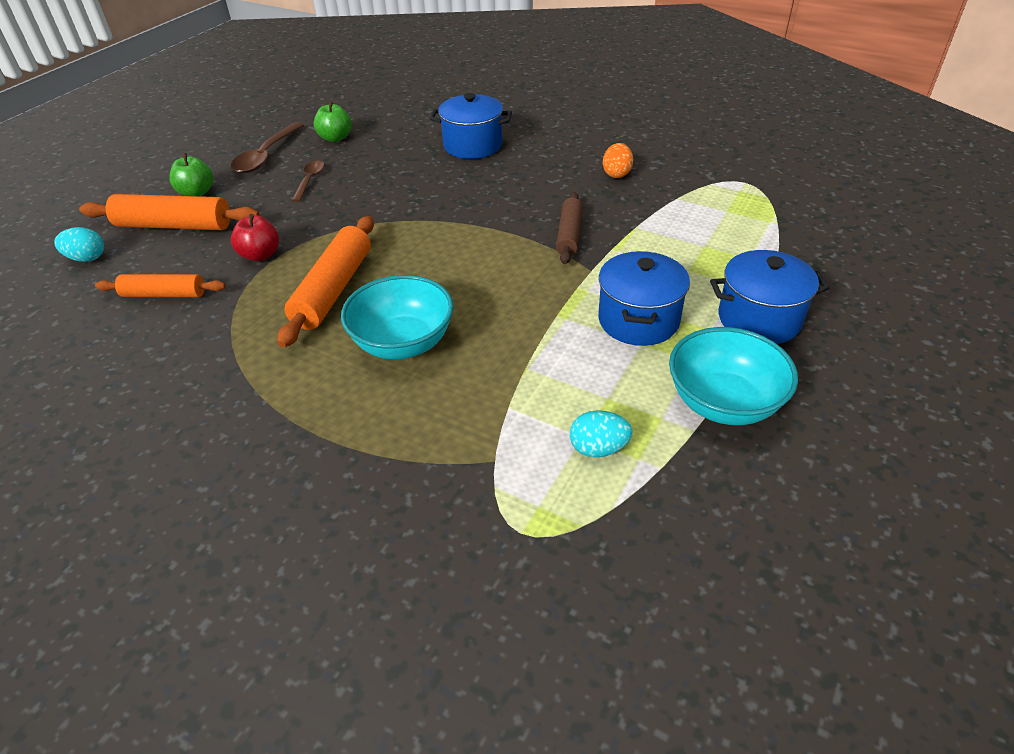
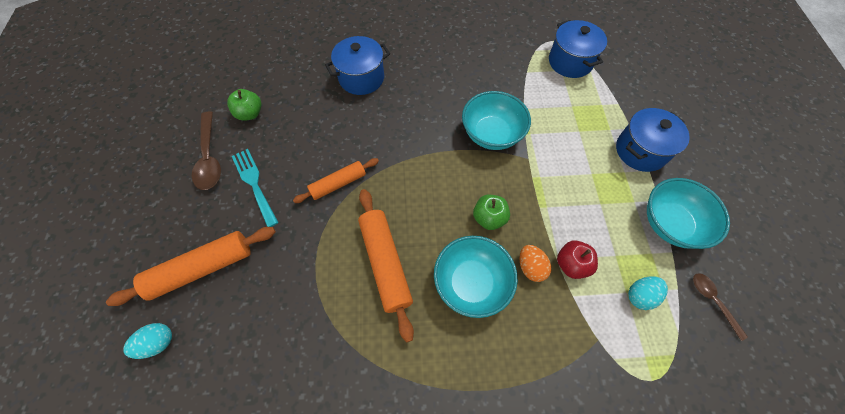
camera: 35 degrees left, 20 degrees up
(164, 294) = (263, 340): orange rolling pin -> orange rolling pin (338, 184)
(197, 193) = (187, 224): green apple -> green apple (489, 218)
(260, 255) = (302, 260): red apple -> red apple (571, 264)
(282, 186) = (254, 184): none -> turquoise fork
(310, 181) = (270, 167): brown spoon -> brown spoon (713, 301)
(569, 235) = (491, 134): brown rolling pin -> turquoise bowl
(616, 174) = (476, 65): orange egg -> orange egg (530, 267)
(638, 320) = (584, 185): blue pot -> blue pot (570, 62)

